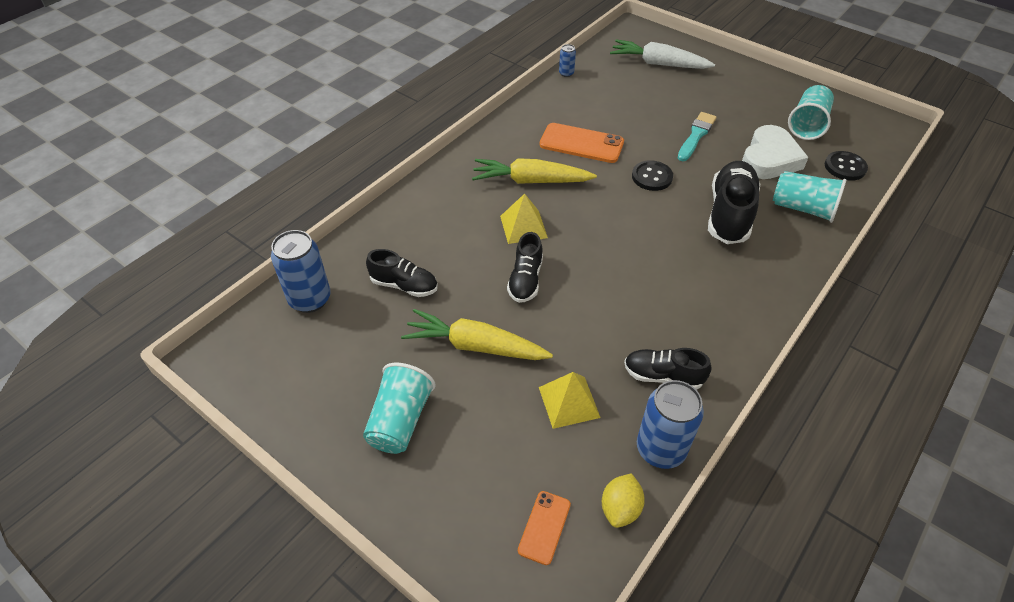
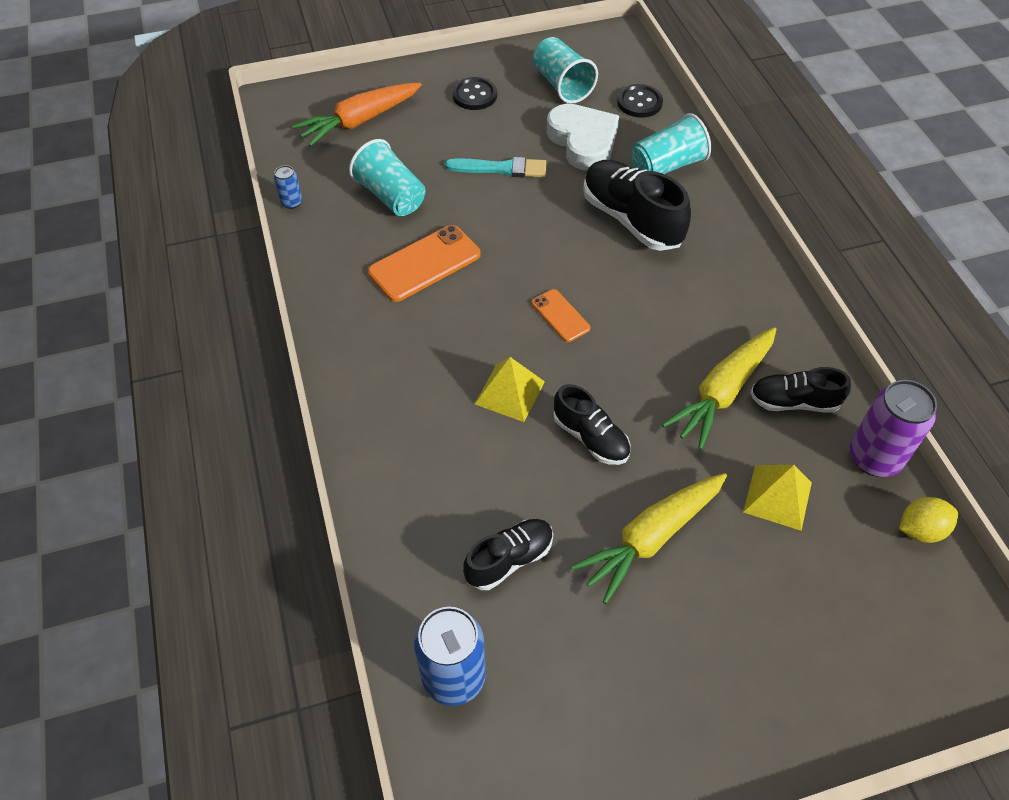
camera: 55 degrees left, 5 degrees up
(400, 420) = (707, 669): turquoise cup -> turquoise cup (391, 196)
(531, 181) = (443, 343): yellow carrot -> yellow carrot (722, 392)
(544, 527) = (909, 605): orange phone -> orange phone (560, 316)
(620, 508) = (920, 530): yellow lemon -> yellow lemon turned 75 degrees counterclockwise
(652, 177) = (529, 241): black button -> black button (474, 95)
(658, 64) = (360, 121): white carrot -> orange carrot
(660, 449) = (874, 458): blue can -> purple can
(663, 376) = (794, 402): black shoe -> black shoe turned 45 degrees clockwise
(696, 135) = (501, 168): turquoise brush -> turquoise brush turned 120 degrees clockwise

